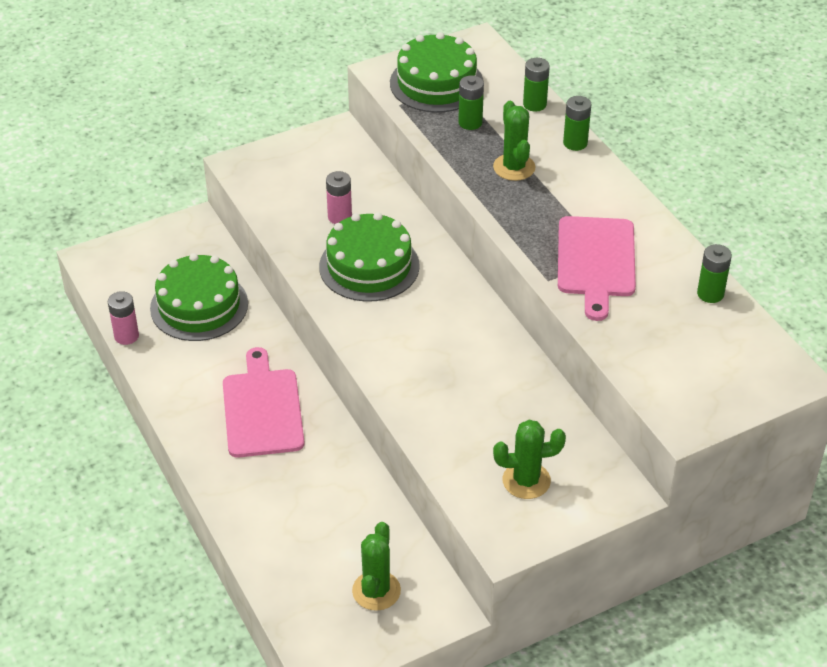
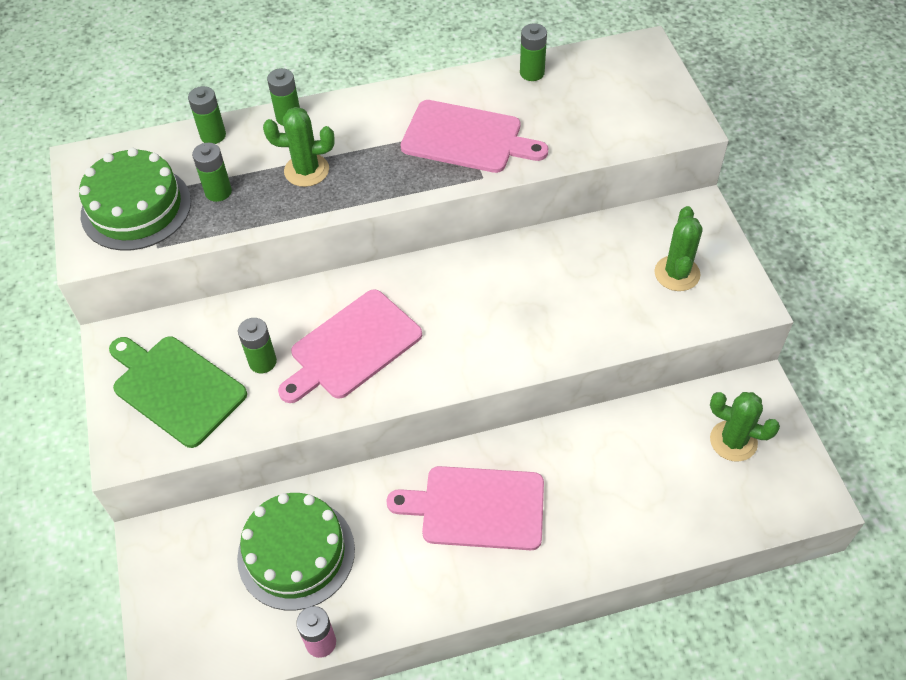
camera: 75 degrees left, 10 degrees up
(302, 175) = (175, 388): none -> green cutting board
(339, 217) = (262, 362): pink battery -> green battery
(369, 266) = (352, 347): green cake -> pink cutting board

